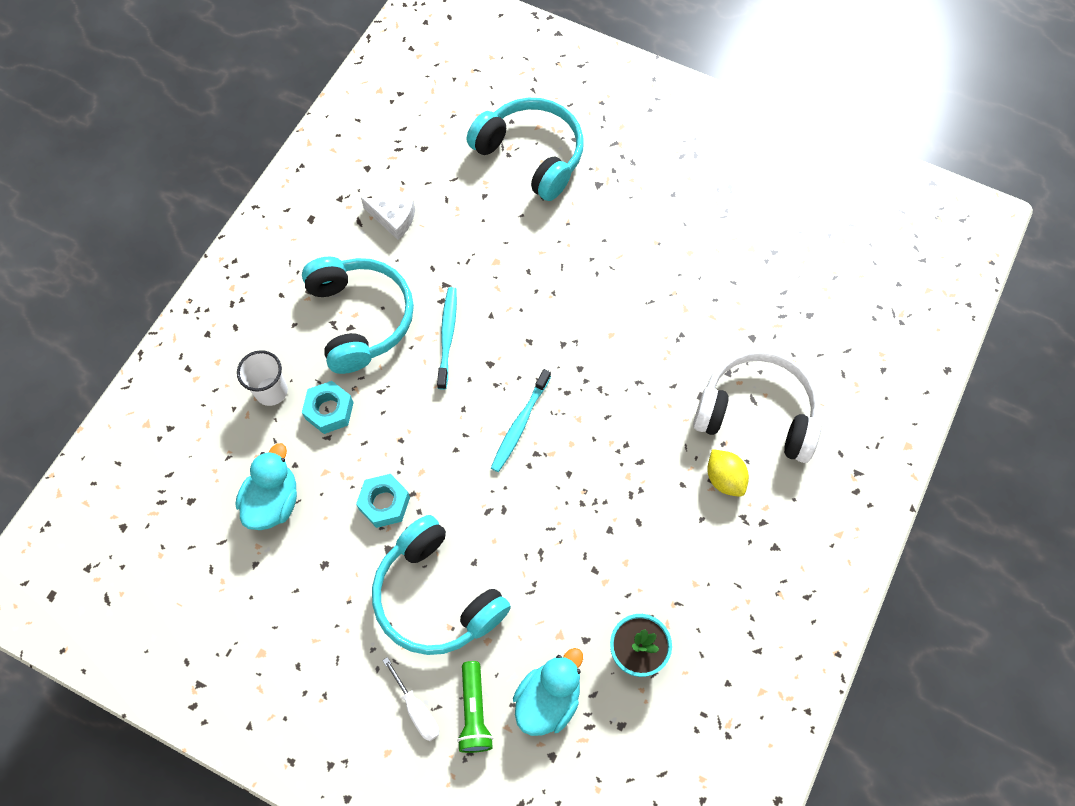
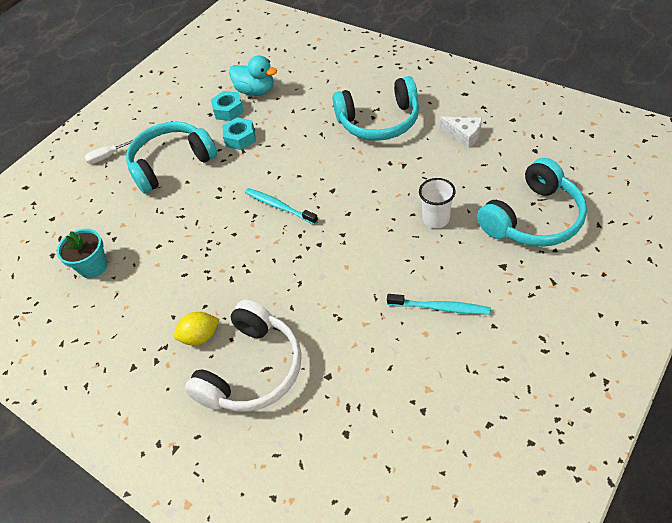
camera: 105 degrees right, 15 degrees down
(271, 391) = (330, 85): white cup -> white cup (436, 219)
(329, 410) = (311, 111): turquoise nut -> turquoise nut (228, 110)
(393, 220) = (464, 135): white cheese -> white cheese turned 90 degrees counterclockwise
(447, 336) = (359, 166): turquoise toothbrush -> turquoise toothbrush (441, 308)
(474, 712) = (95, 182): green flashlight -> none
(548, 699) = (86, 217): turquoise duck -> none

